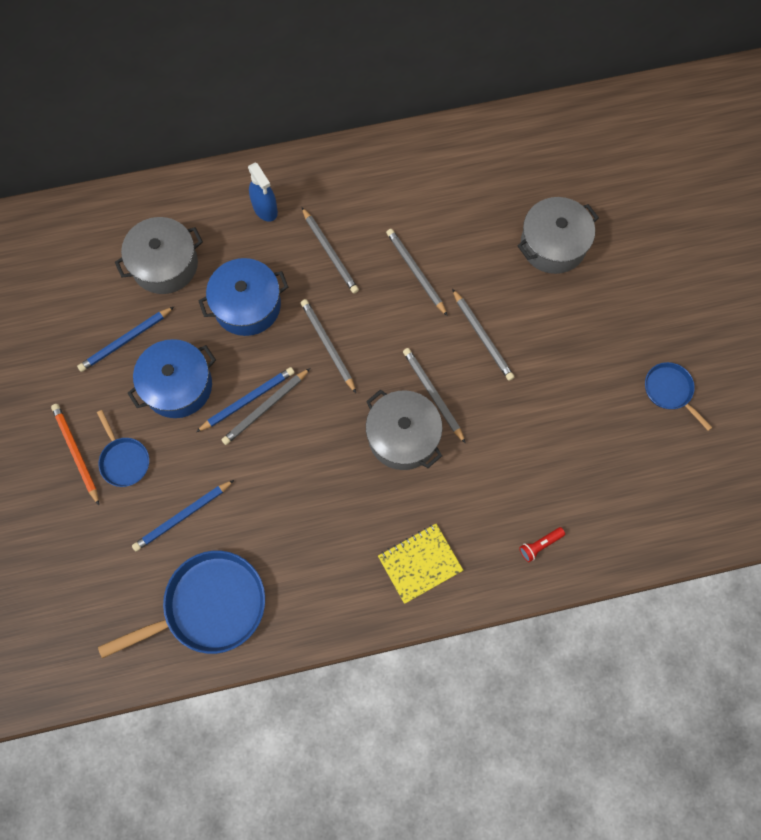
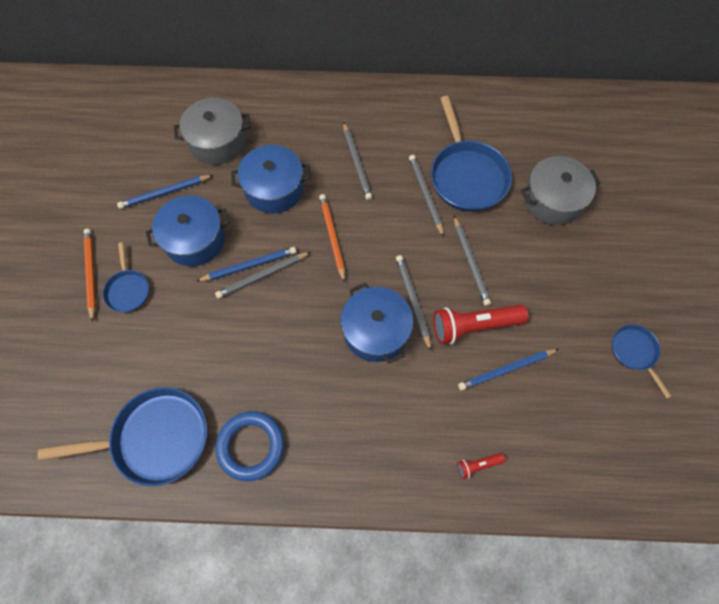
camera: 15 degrees right, 5 degrees down
(183, 516) = (160, 351): blue pencil -> blue pencil (506, 370)
(265, 209) = (313, 117): blue spray bottle -> none
(309, 587) = (251, 446): none -> blue ring
(327, 346) = (332, 237): grey pencil -> orange pencil
(403, 436) = (376, 331): grey pot -> blue pot
(420, 563) = (359, 452): yellow notebook -> none
(454, 238) = (466, 175): none -> blue pan
(503, 405) = (474, 326): none -> red flashlight

